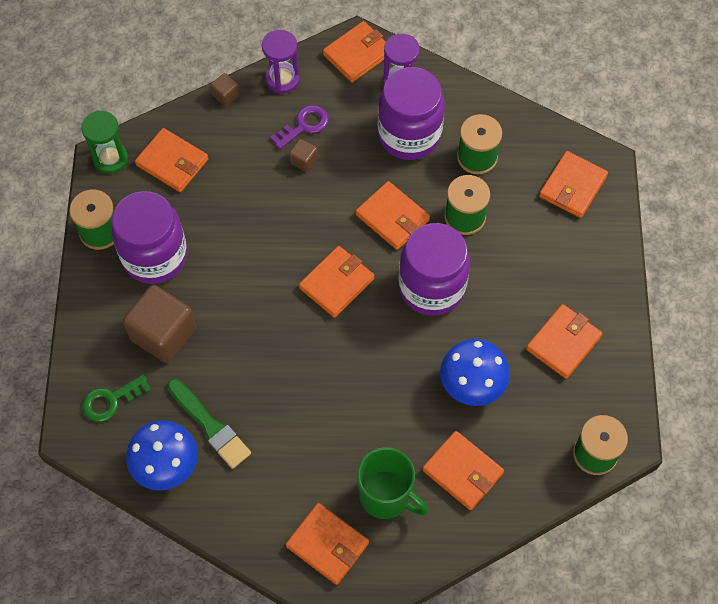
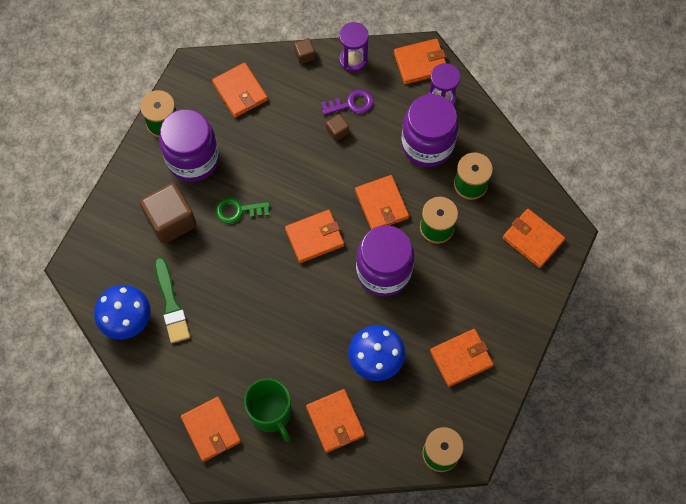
camera: 25 degrees right, 5 degrees up
(110, 159) = (197, 70): green hourglass -> none
(111, 400) = (111, 254): green key -> green key (238, 210)
(572, 186) = (533, 239): orange wallet -> orange wallet turned 75 degrees clockwise

